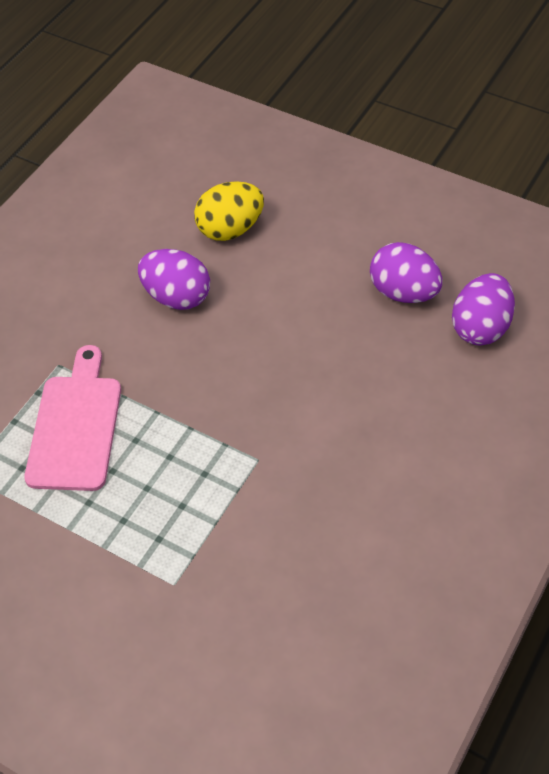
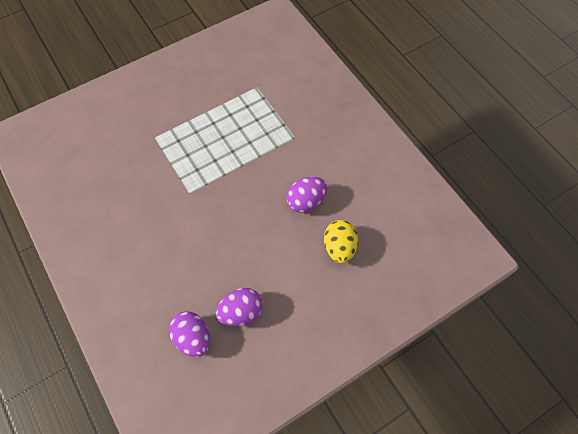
camera: 115 degrees right, 10 degrees up
(75, 426) = (255, 131): pink cutting board -> none

